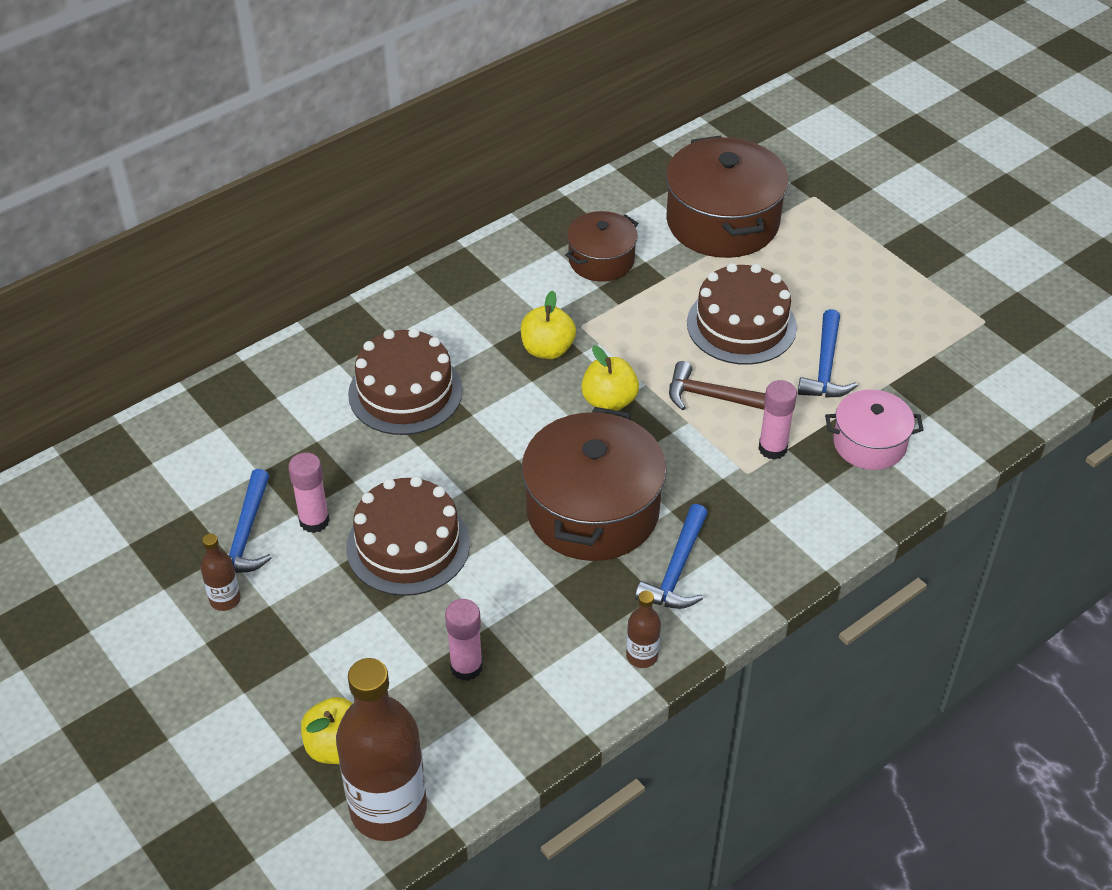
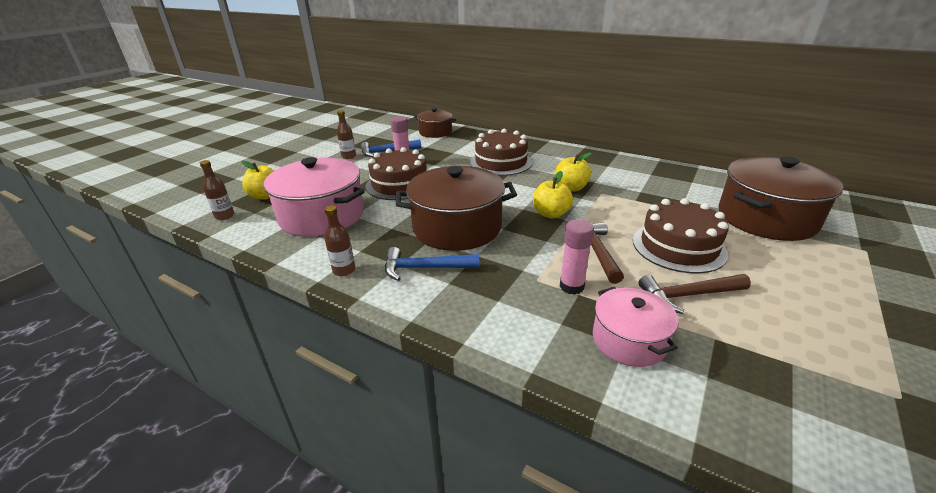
camera: 70 degrees right, 15 degrees down
(388, 809) = (225, 216): brown bottle -> brown bottle, size x0.45
(466, 667) = (322, 216): pink glue stick -> pink pot
(601, 260) = (663, 187): brown pot -> brown pot (435, 132)
(825, 366) = (688, 295): blue hammer -> brown hammer

